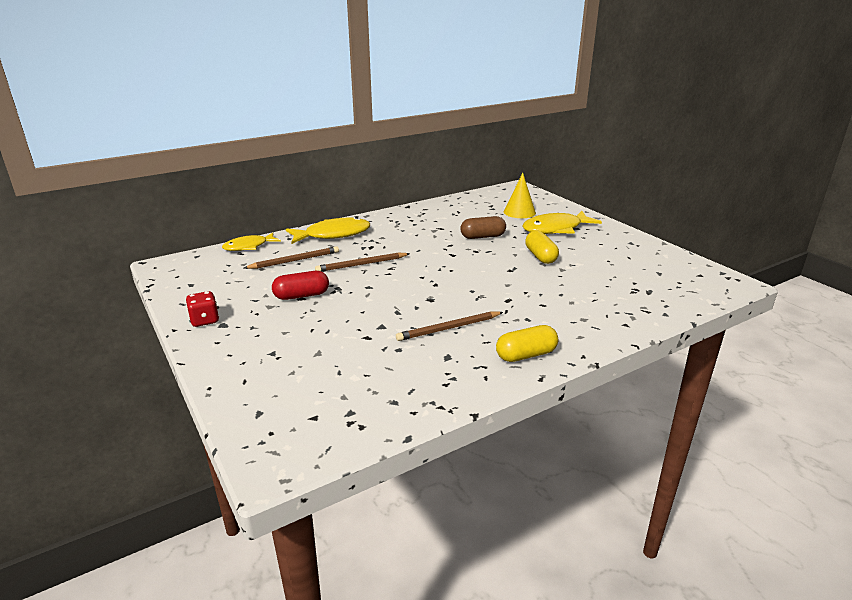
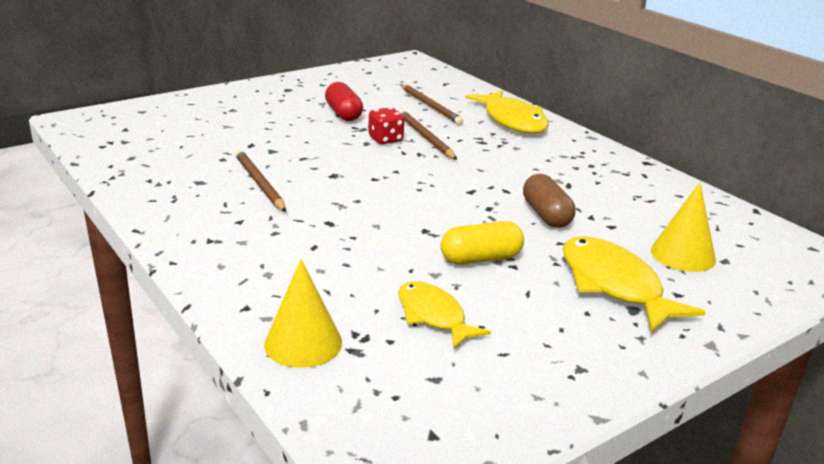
camera: 85 degrees right, 0 degrees up
(204, 320) = (296, 83): red dice -> red dice (385, 139)
(248, 246) = (462, 85): yellow fish -> yellow fish (433, 316)
(526, 355) = (187, 224): yellow capsule -> none
(651, 305) = (303, 343): none -> yellow cone

